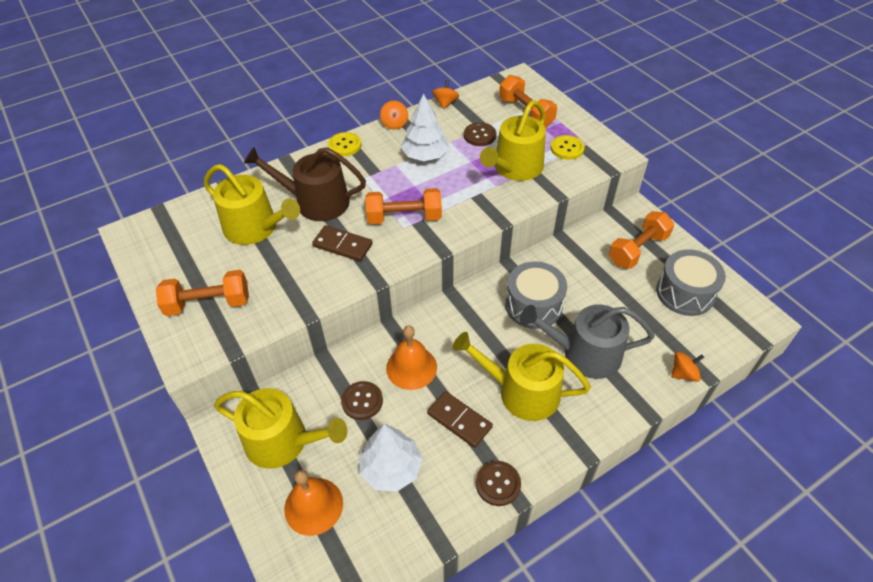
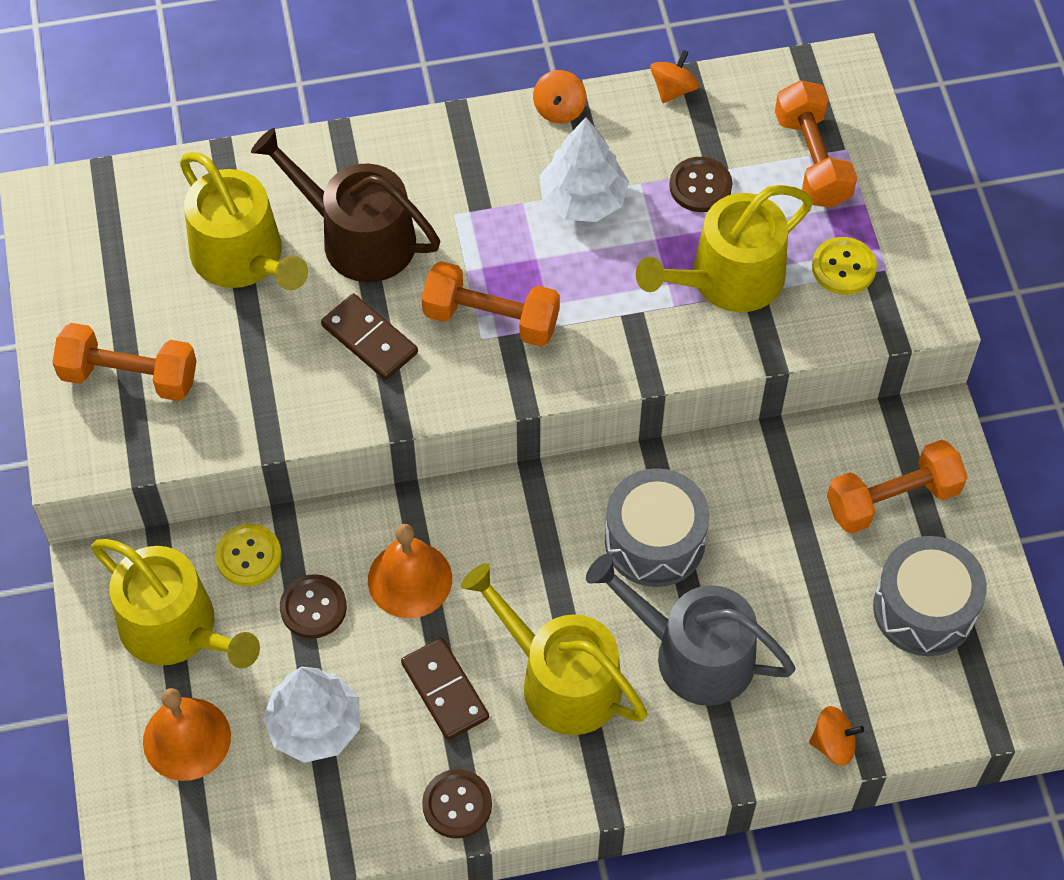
camera: 20 degrees right, 10 degrees up
(345, 145) = (452, 130): yellow button -> yellow button (248, 556)

